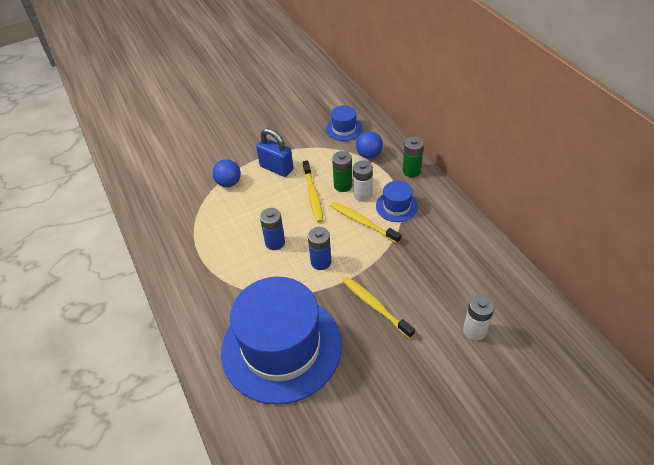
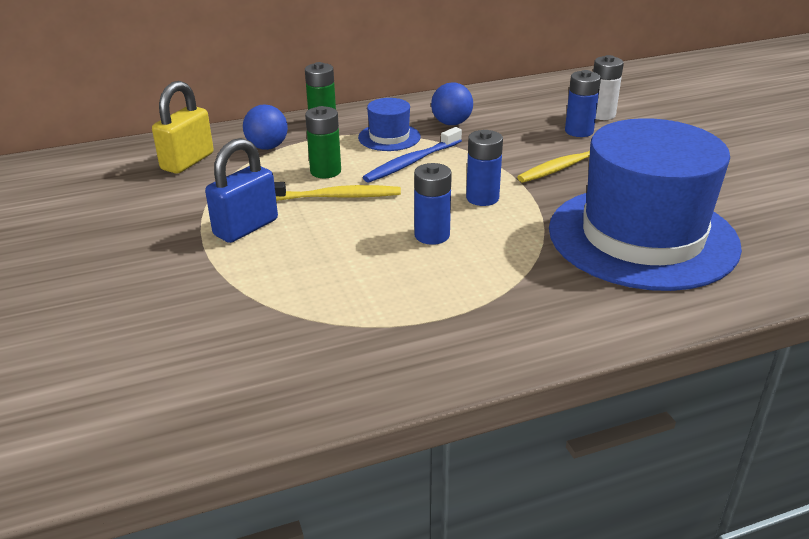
camera: 85 degrees left, 15 degrees down
(229, 183) = (256, 281): blue ball -> blue ball (451, 123)
(344, 129) = (187, 161): blue hat -> yellow padlock
(362, 195) = (354, 158): white battery -> none
(362, 222) = (411, 162): yellow toothbrush -> blue toothbrush
(436, 314) = (579, 131): none -> blue battery

